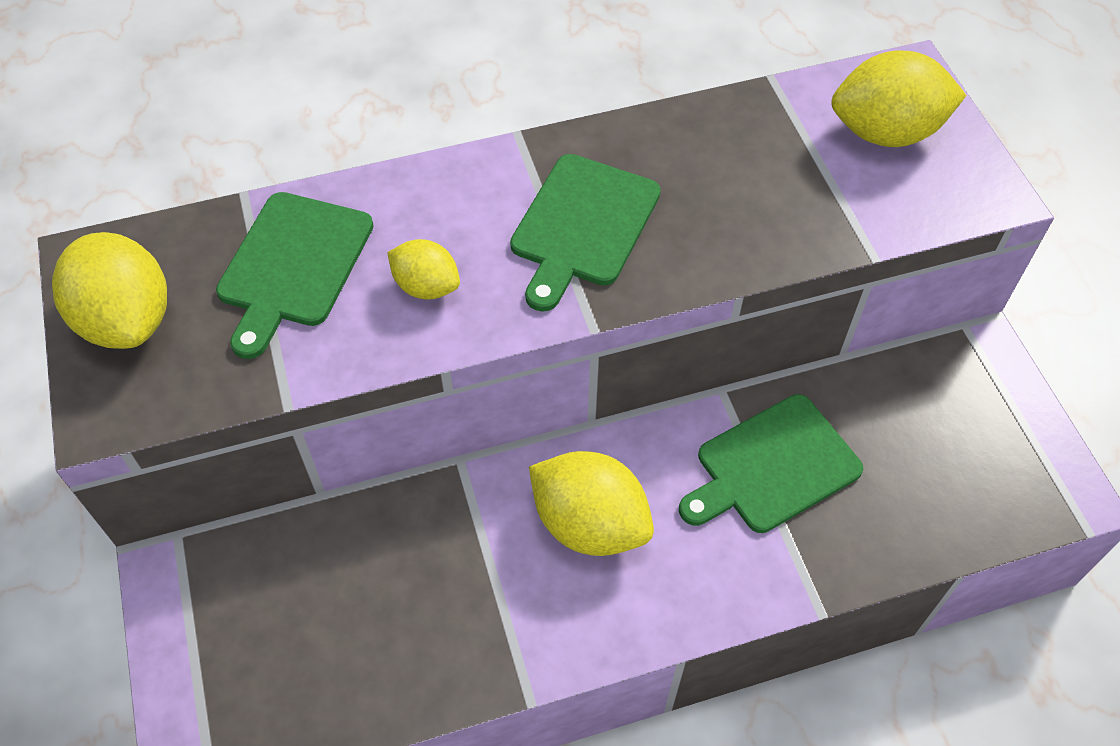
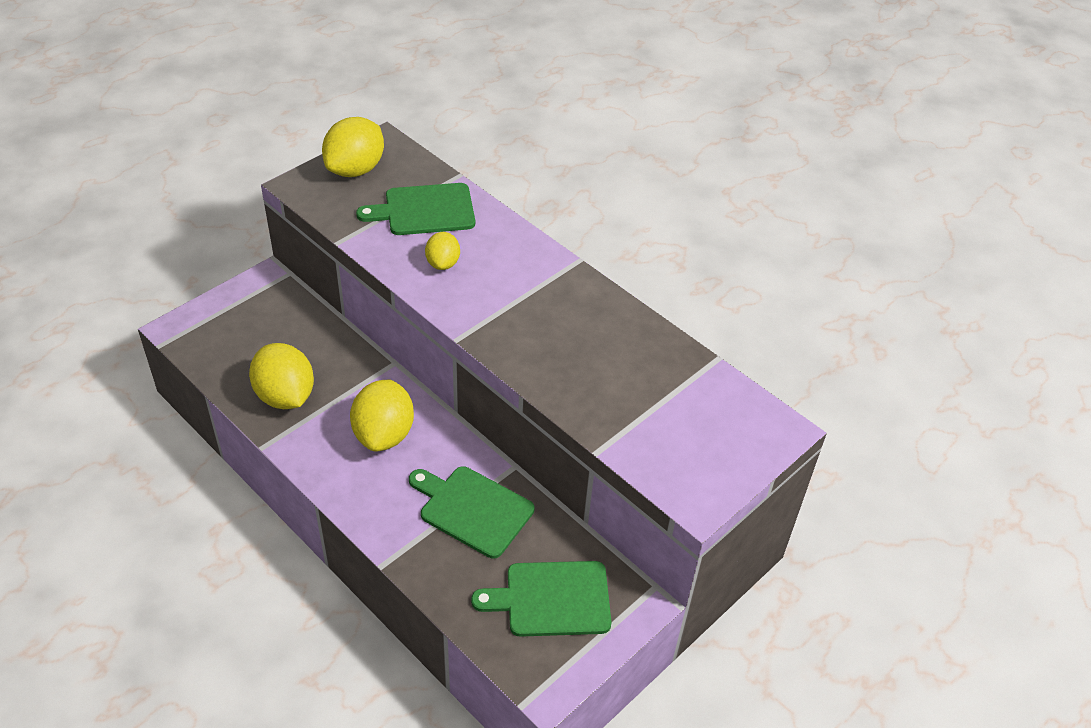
camera: 60 degrees right, 10 degrees down
(583, 226) = (528, 310): green cutting board -> green cutting board (552, 599)
(885, 132) = (712, 430): yellow lemon -> yellow lemon (285, 396)

